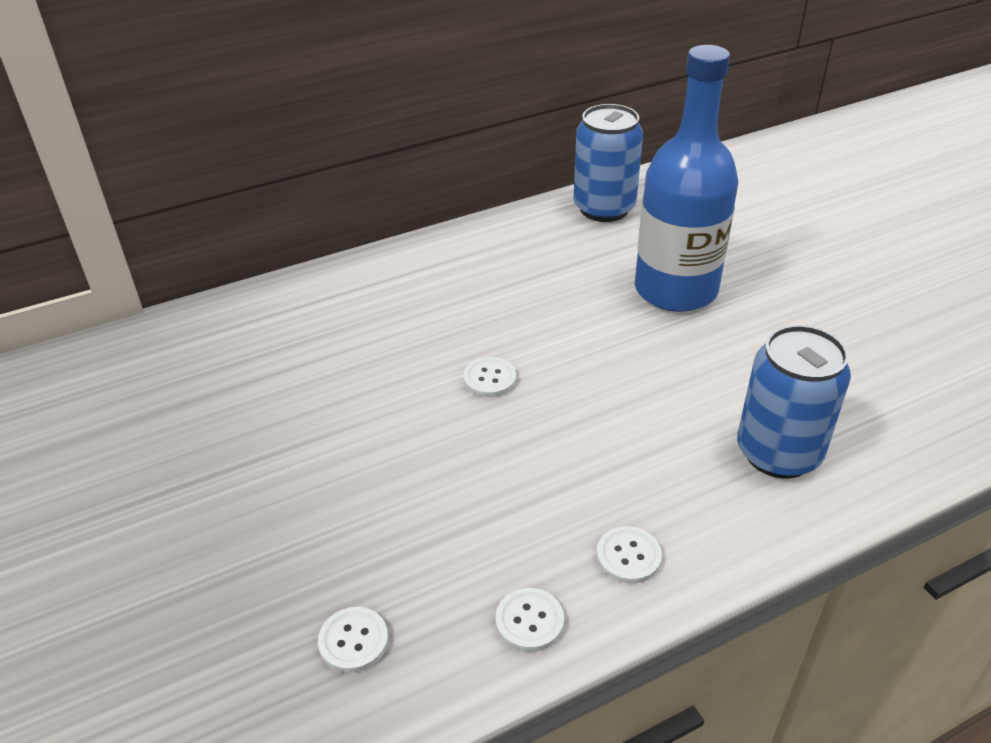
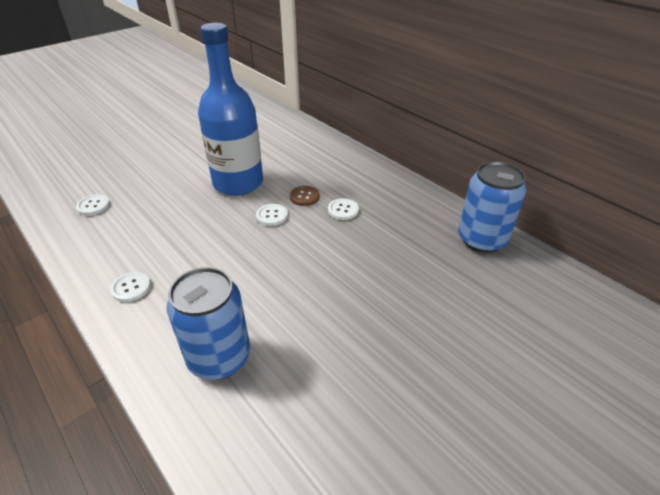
camera: 75 degrees right, 0 degrees up
(452, 338) = (304, 197): none -> brown button
(529, 621) = (93, 256): white button -> white button (343, 210)
(675, 290) = (394, 288): blue bottle -> blue bottle (238, 183)

